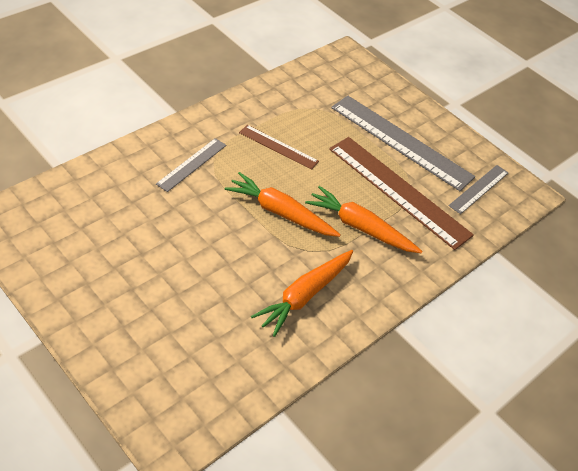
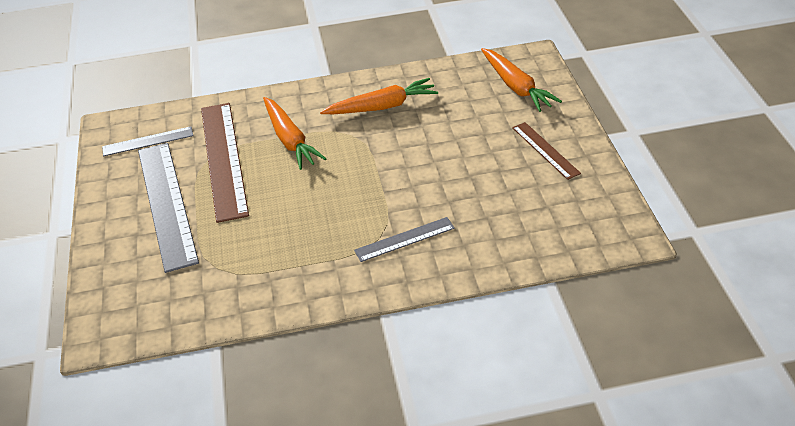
camera: 140 degrees left, 5 degrees down
(278, 147) = (299, 233): brown ruler -> brown ruler (545, 150)
(280, 212) = (351, 170): orange carrot -> orange carrot (516, 87)

